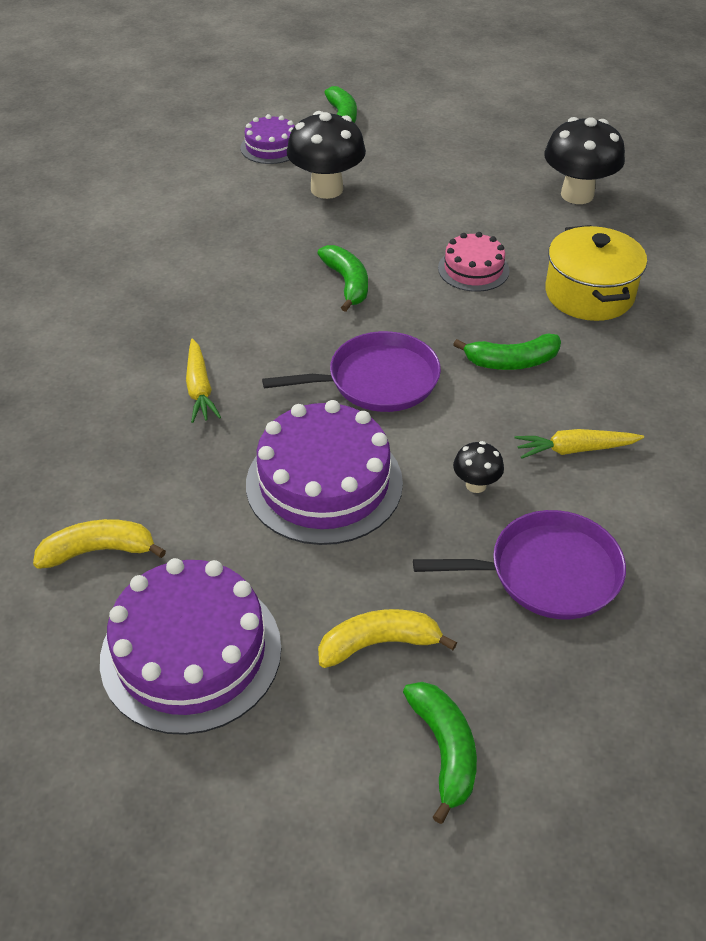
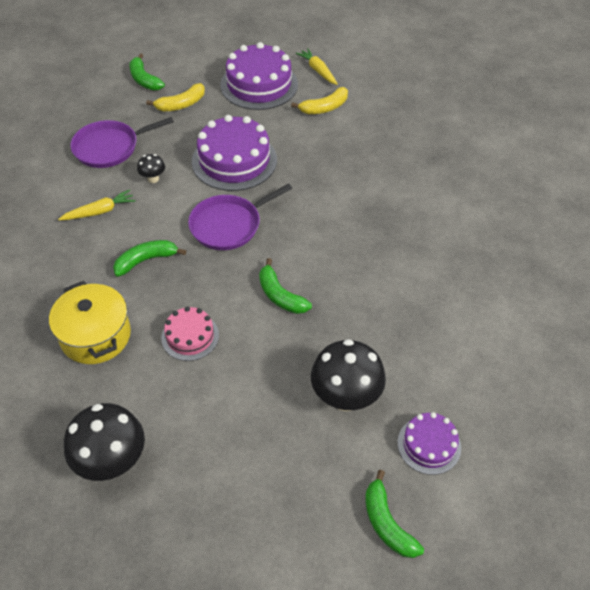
camera: 160 degrees right, 5 degrees up
(200, 388) = (331, 193): yellow carrot -> yellow carrot (318, 71)

